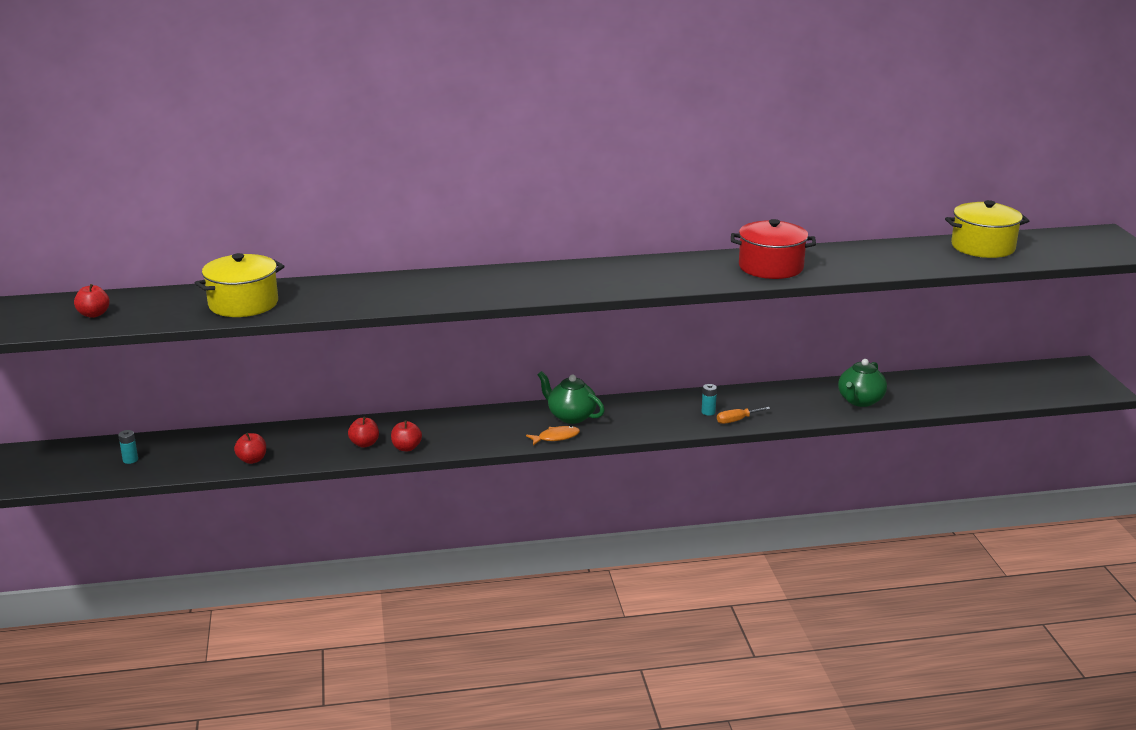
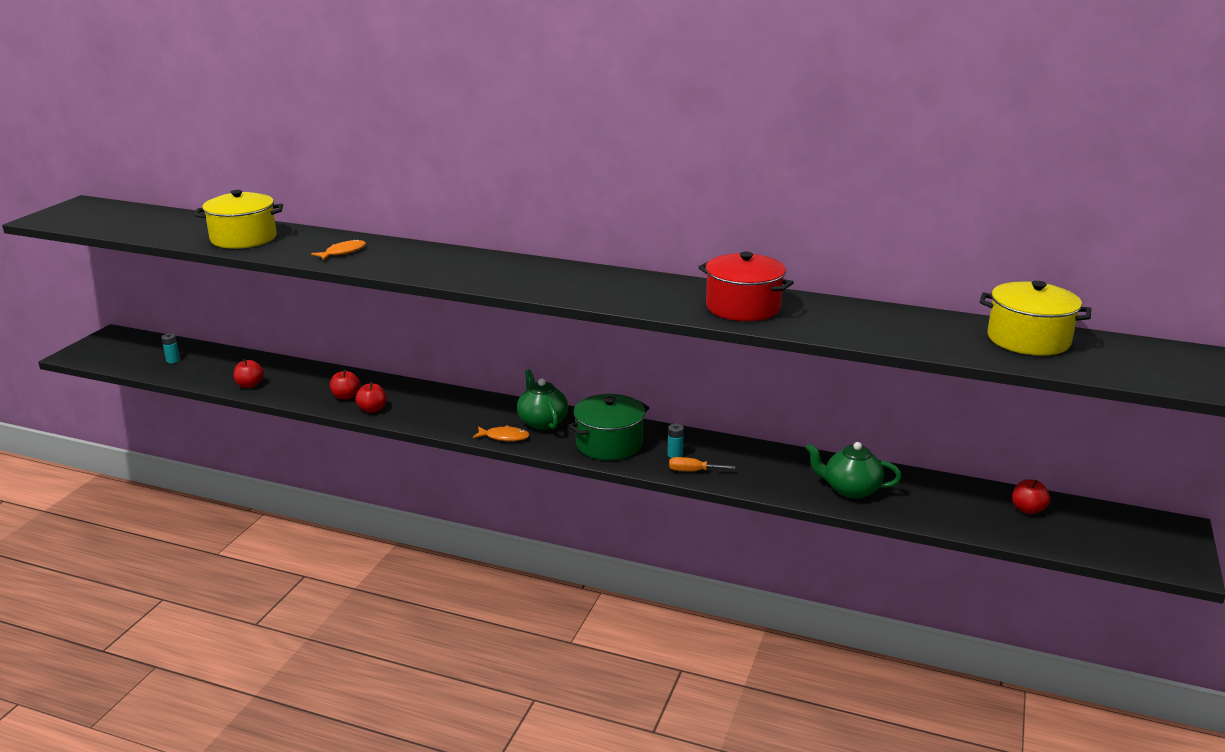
camera: 30 degrees right, 0 degrees up
(94, 314) = (135, 223): red apple -> red apple (1028, 509)
(368, 295) = (343, 252): none -> orange fish
(648, 418) = (609, 444): none -> green pot
(860, 401) = (850, 489): green teapot -> green teapot turned 45 degrees clockwise

